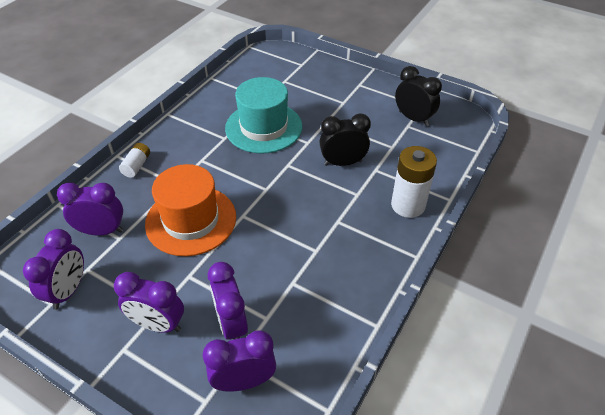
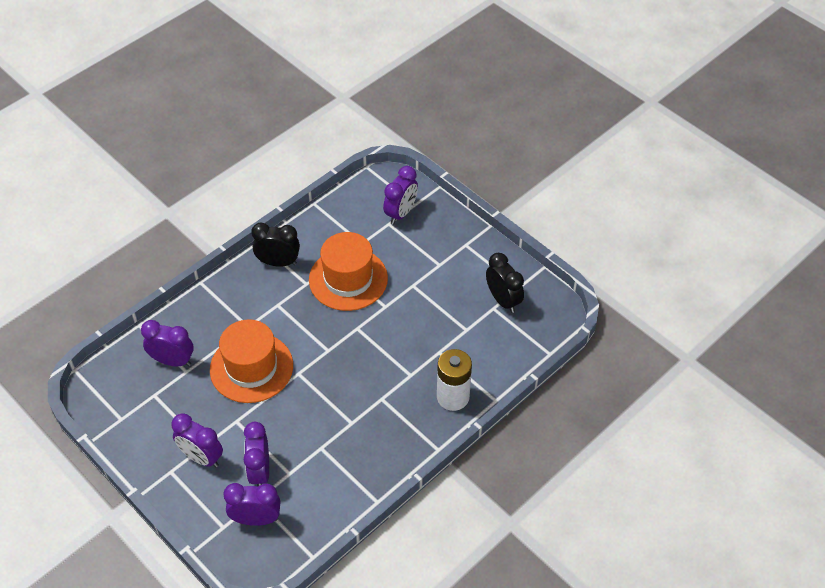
camera: 15 degrees right, 5 degrees up
(68, 291) = (136, 411): purple clock -> purple clock (401, 213)
(137, 166) = (216, 298): white battery -> none
(263, 127) = (348, 279): turquoise hat -> orange hat
(343, 163) = (410, 337): black clock -> black clock (278, 262)

